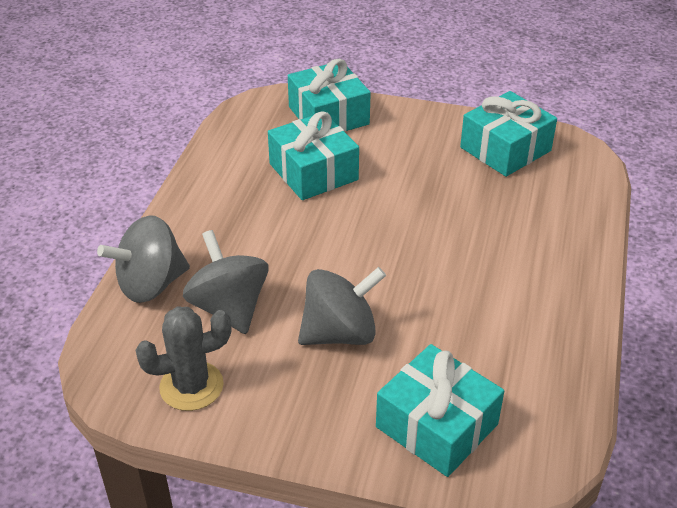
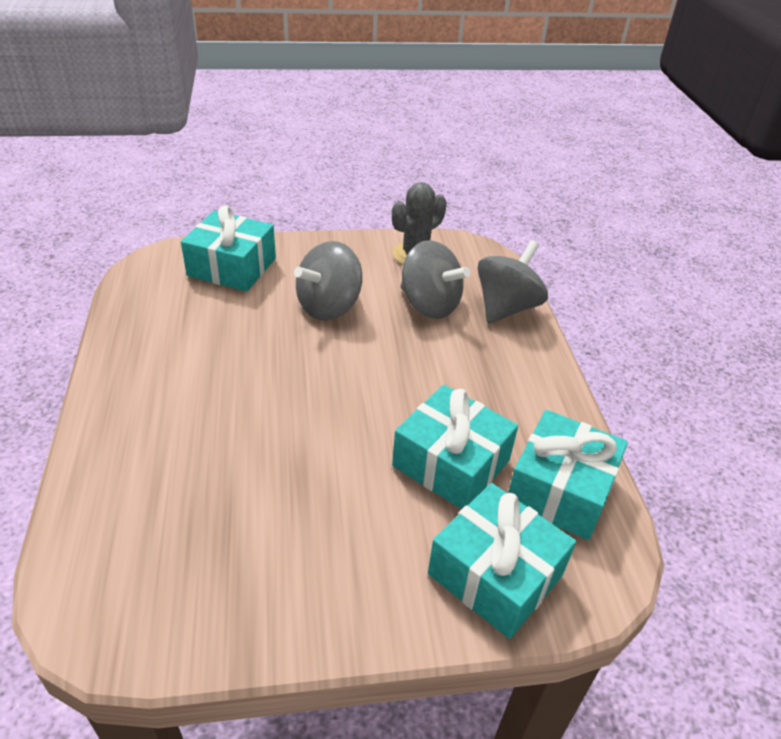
camera: 155 degrees right, 0 degrees up
(505, 149) = (208, 584): turquoise gift -> turquoise gift (560, 489)

